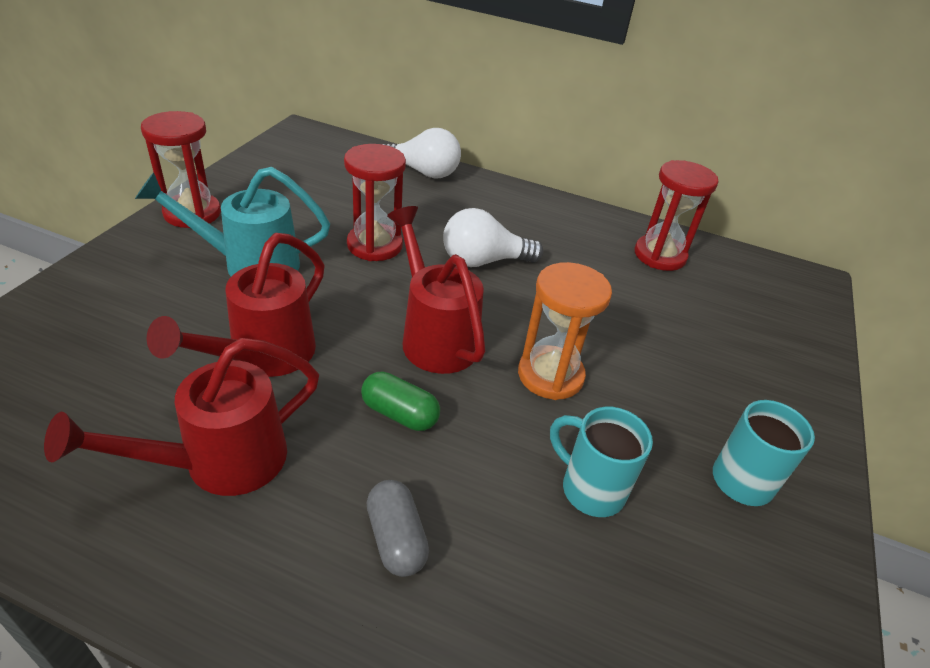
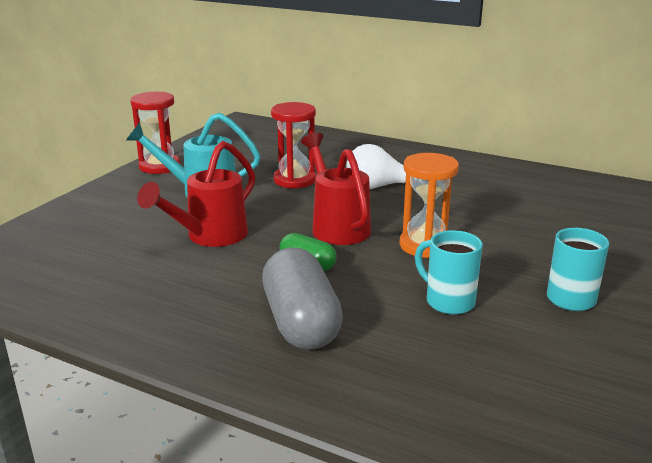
camera: 10 degrees right, 15 degrees down
(220, 462) = (179, 286): red watering can -> none
(396, 538) = (301, 322): grey capsule -> grey capsule, size x1.88
(423, 172) = (335, 140): white light bulb -> none
(659, 255) = (525, 181): red hourglass -> none

